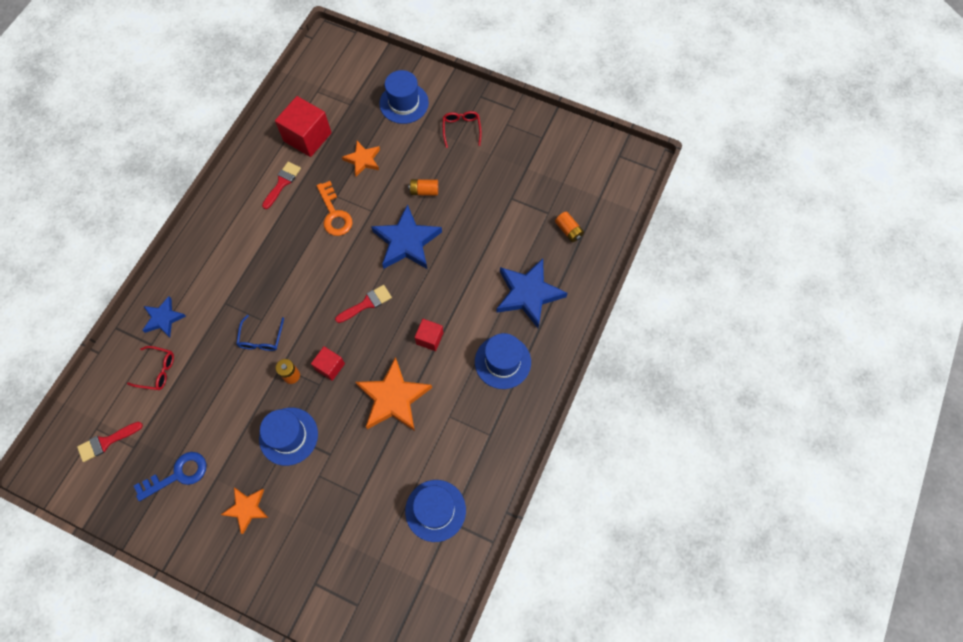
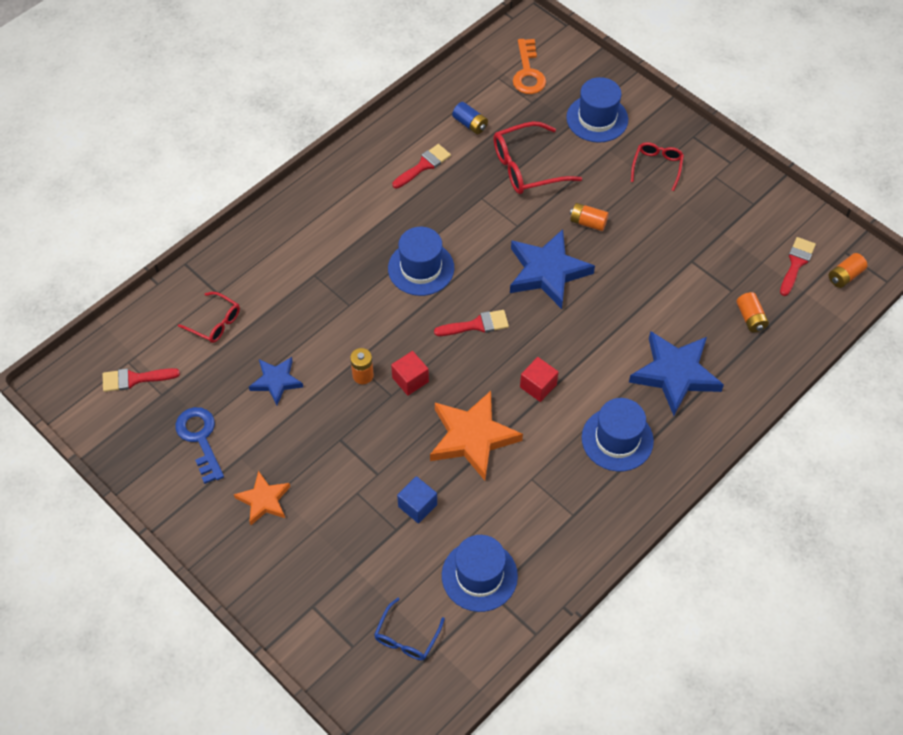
camera: 20 degrees right, 10 degrees down
(163, 318) = (240, 270): blue star -> blue star (276, 381)
(178, 474) = (200, 439): blue key -> blue key turned 105 degrees counterclockwise
(261, 338) = (342, 325): blue glasses -> blue glasses (406, 637)
(288, 436) = (337, 439): blue hat -> blue hat (421, 268)
(307, 137) = (470, 124): red cube -> blue battery
(334, 214) = (472, 216): orange key -> orange key (528, 72)
(363, 160) = (526, 167): orange star -> red glasses
(369, 469) = (417, 505): none -> blue cube
(587, 176) = (796, 263): none -> red brush
(625, 175) = (845, 276): none -> orange battery

